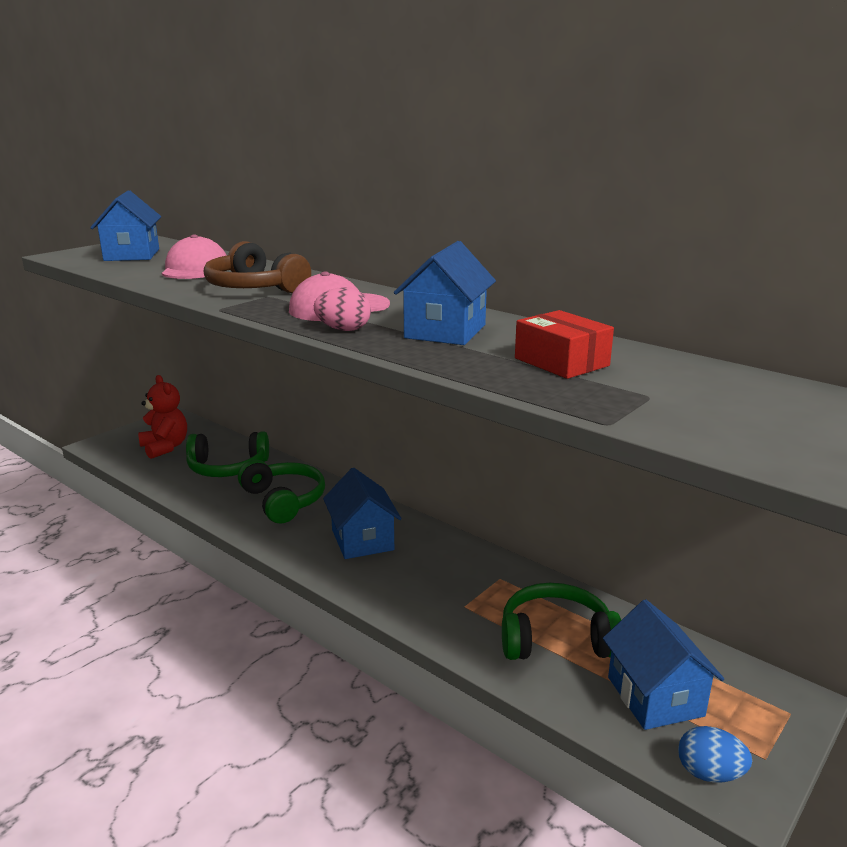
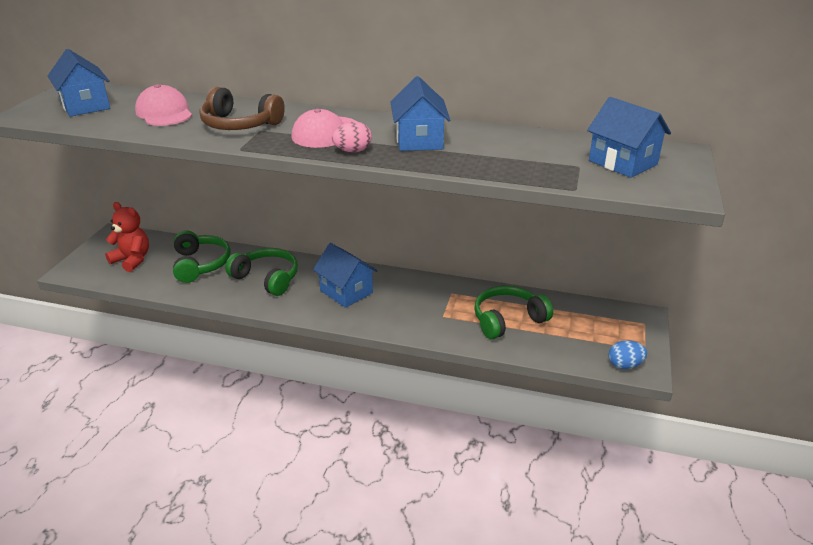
camera: 25 degrees left, 10 degrees up
(227, 468) = (200, 264): green headphones -> green headphones turned 75 degrees counterclockwise
(561, 362) = (511, 151): red box -> none
(655, 696) = (577, 335): blue house -> blue house (622, 162)

